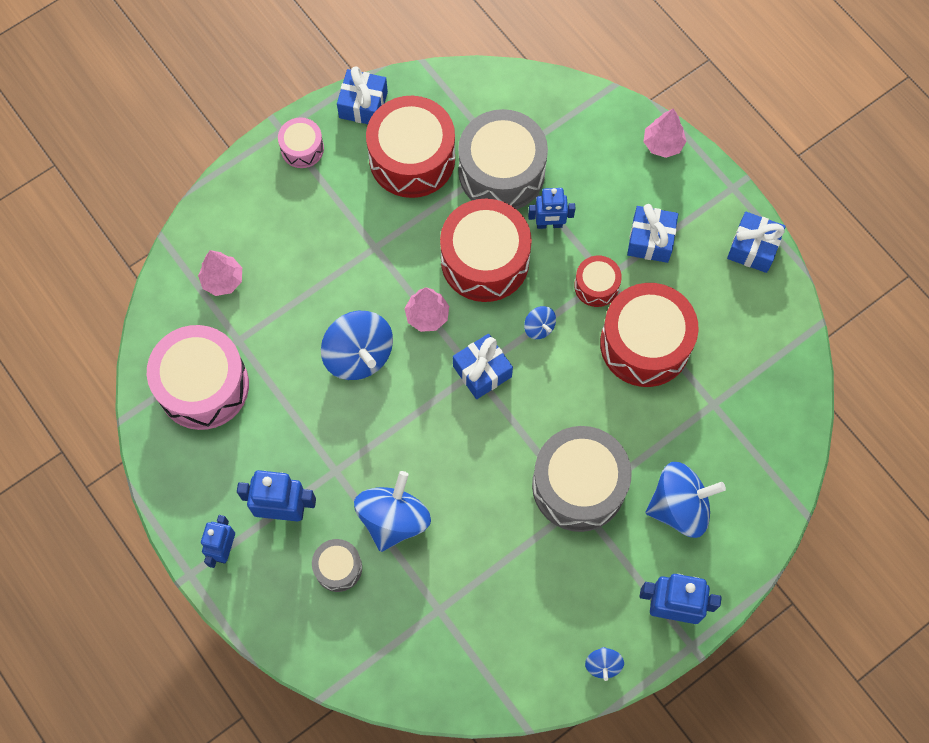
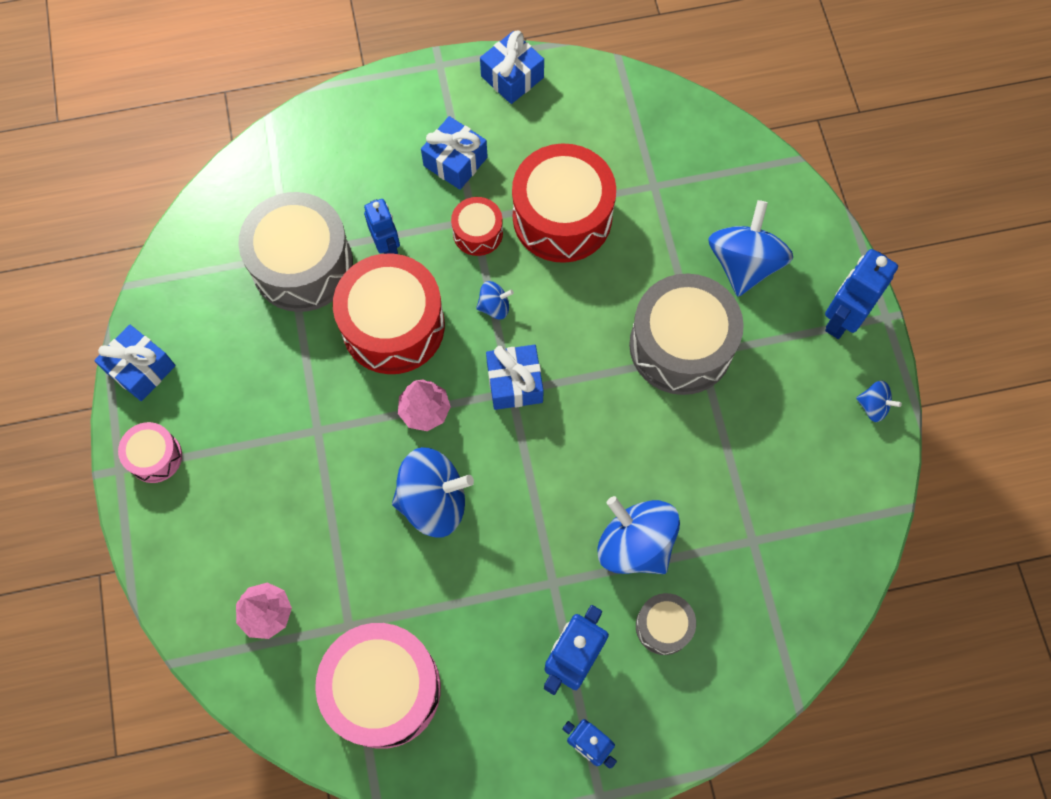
camera: 65 degrees left, 0 degrees up
(412, 158) = (235, 346): red drum -> none
(549, 224) = (387, 246): blue robot -> blue robot turned 45 degrees counterclockwise
(663, 144) = (358, 103): pink tree -> none

